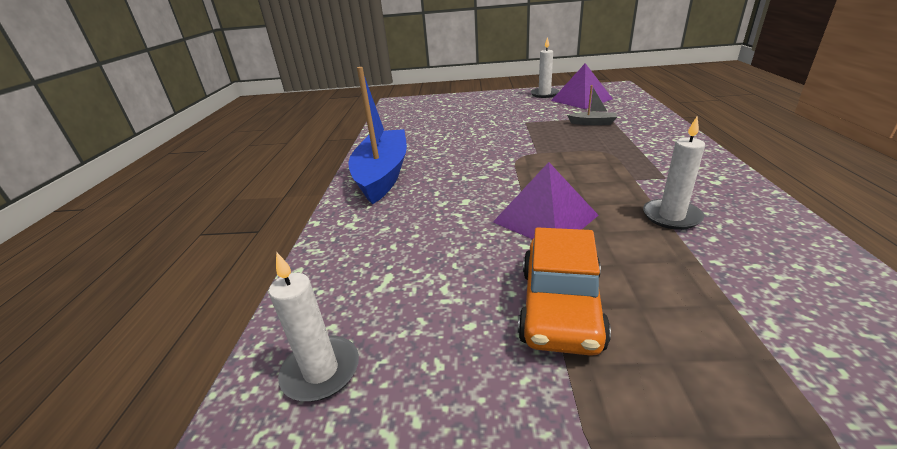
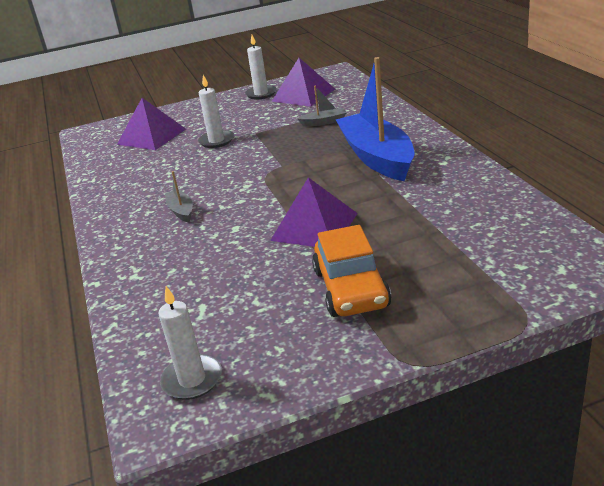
camera: 20 degrees left, 0 degrees up
(382, 174) = (133, 222): blue boat -> blue boat (377, 157)
(427, 174) = (181, 211): none -> grey boat
(440, 111) = (152, 136): none -> purple pyramid
(671, 216) = (414, 201): white candle -> white candle (216, 141)

